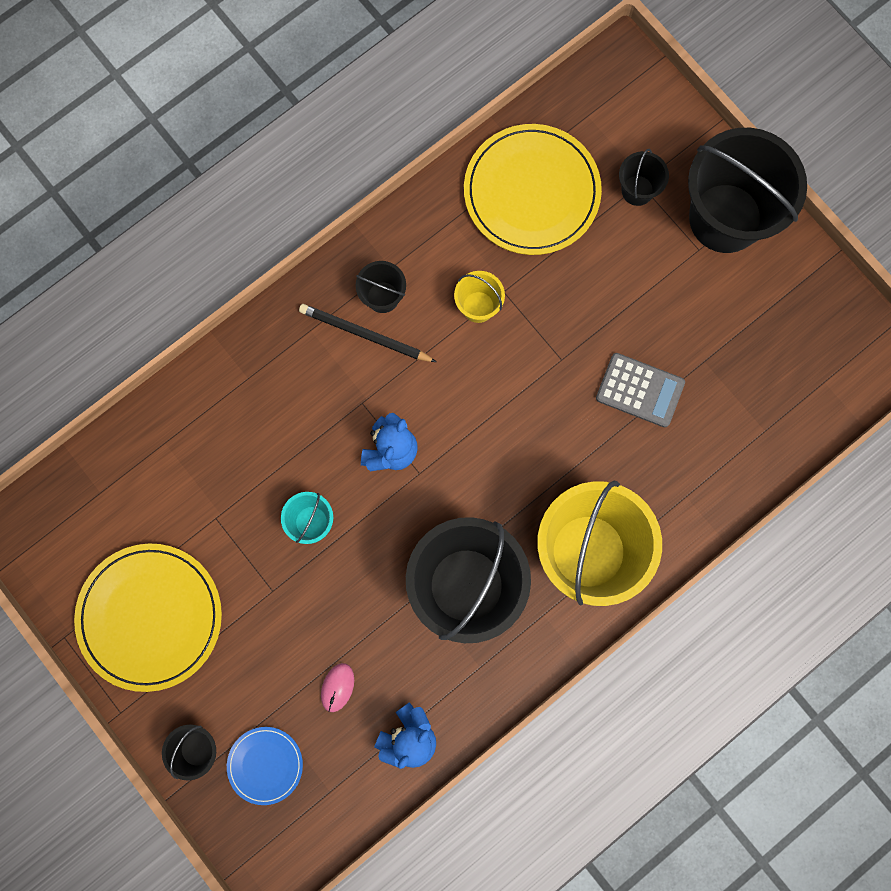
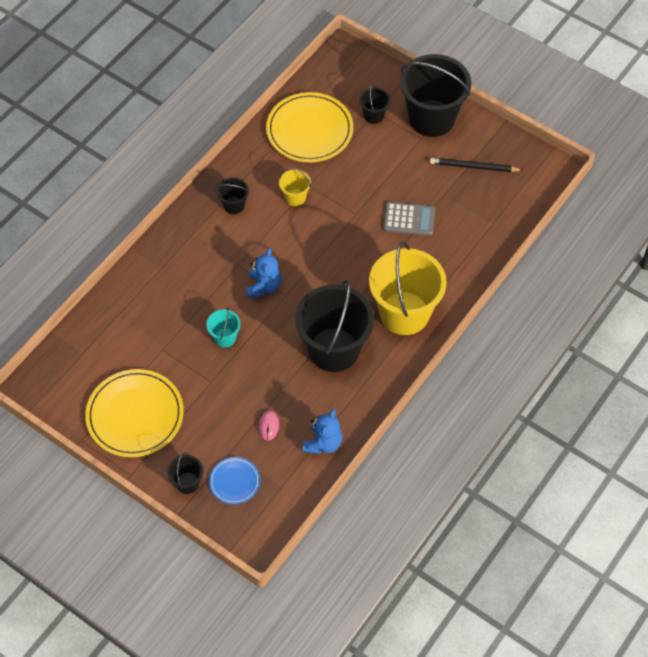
camera: 15 degrees left, 20 degrees down
(365, 335) = (228, 228): black pencil -> black pencil (473, 167)

